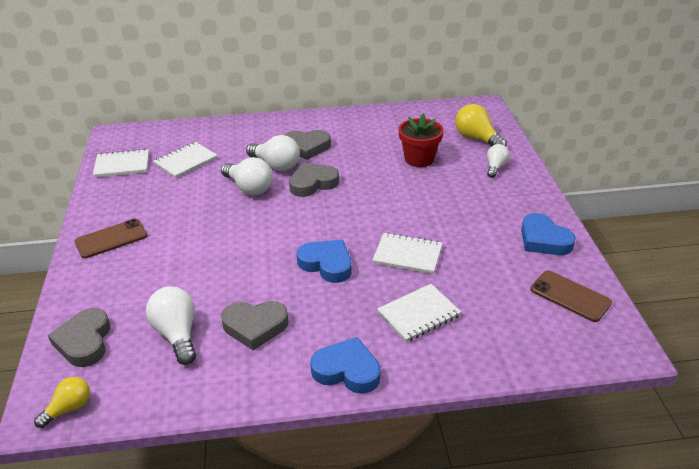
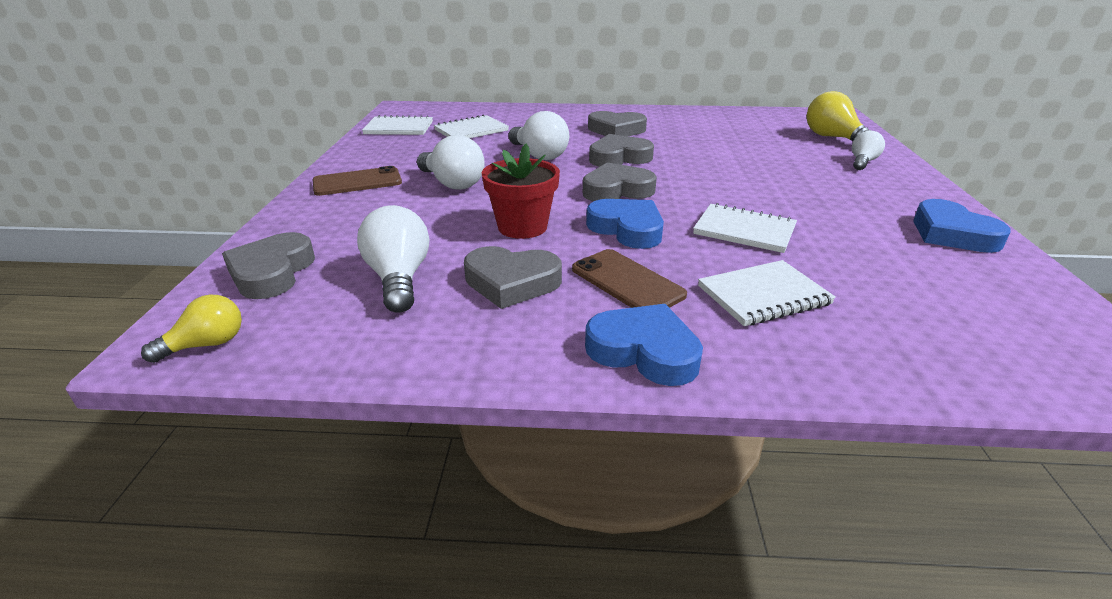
camera: 10 degrees right, 5 degrees down
(276, 165) = (576, 140): white light bulb -> white light bulb (452, 183)
(315, 223) = (617, 190): none -> grey heart
(419, 159) = (757, 148): red flower pot -> red flower pot (522, 227)
(570, 296) = (1017, 300): brown phone -> brown phone (627, 282)

